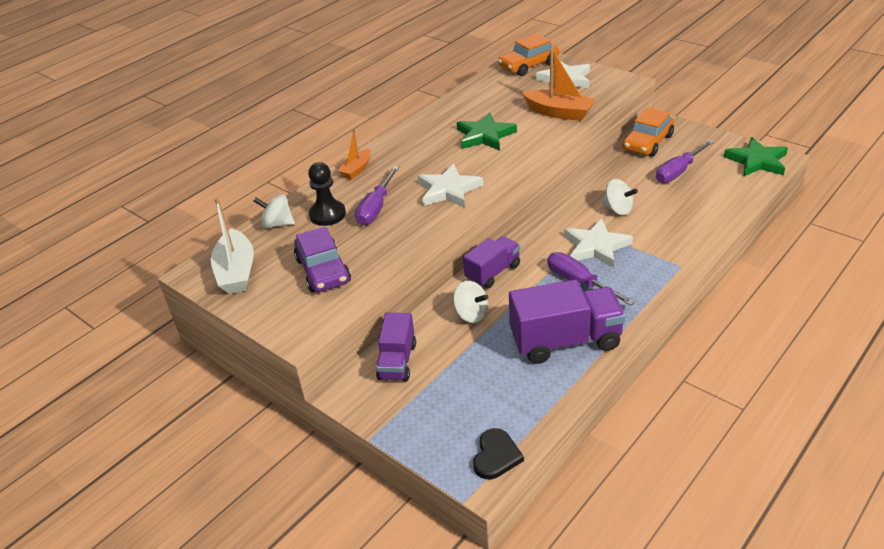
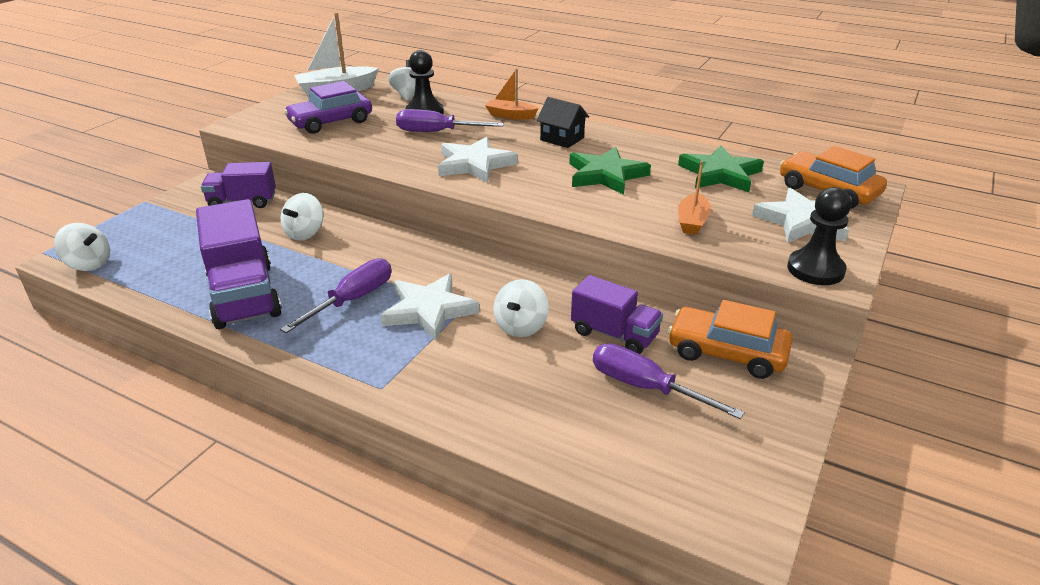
camera: 75 degrees right, 5 degrees down
(415, 148) = (562, 139): none -> black house
(493, 272) = (377, 240): purple truck -> purple truck (614, 334)
(496, 456) = (89, 264): black heart -> white spinning top
(559, 113) = (692, 222): orange boat -> orange boat, size x0.60
(618, 85) = (815, 269): none -> black pawn
(757, 161) = (720, 495): green star -> green star (720, 174)

